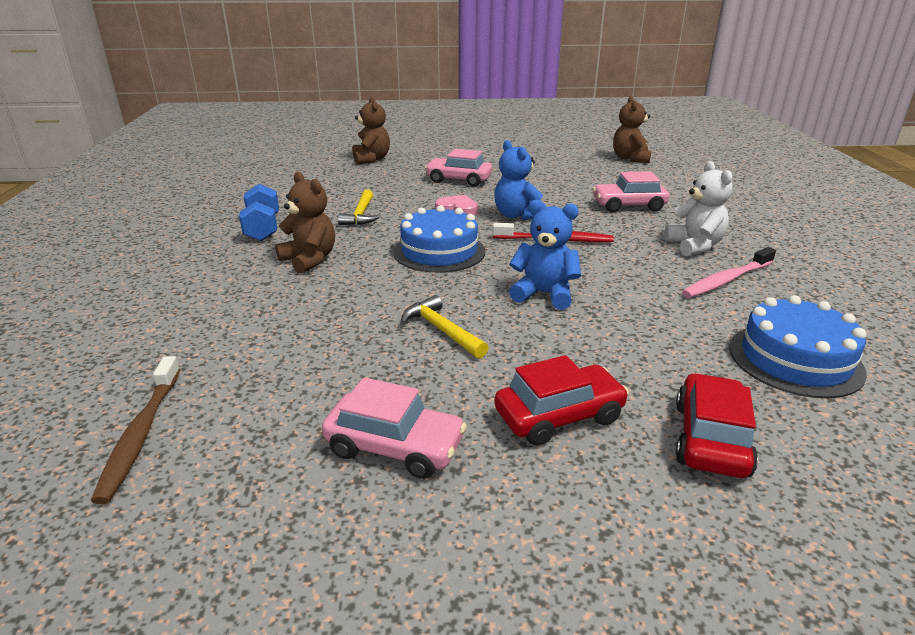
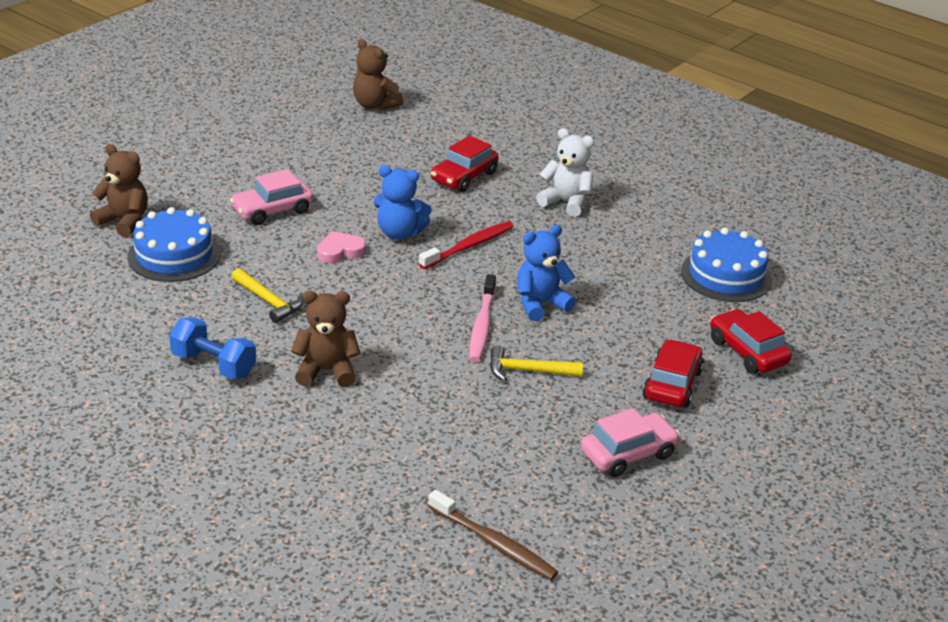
camera: 50 degrees left, 5 degrees up
(439, 251) = (408, 305): blue cake -> blue cake (174, 255)
(628, 206) = (464, 177): pink car -> red car
(726, 280) = (624, 228): pink toothbrush -> pink toothbrush (482, 325)

